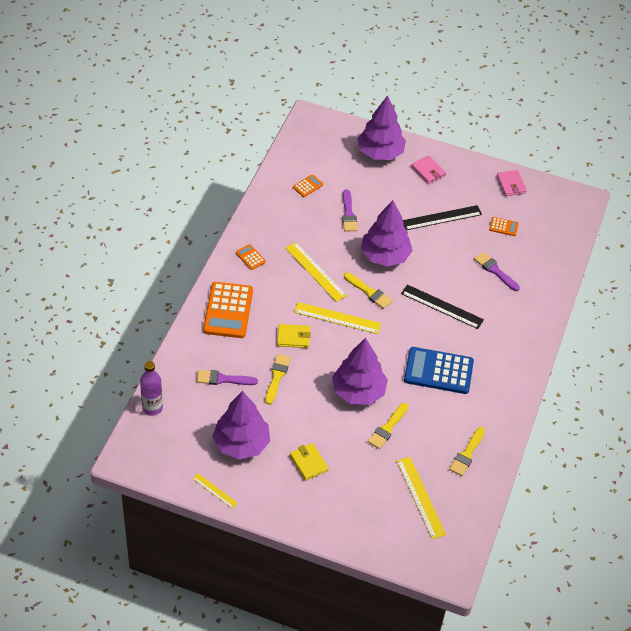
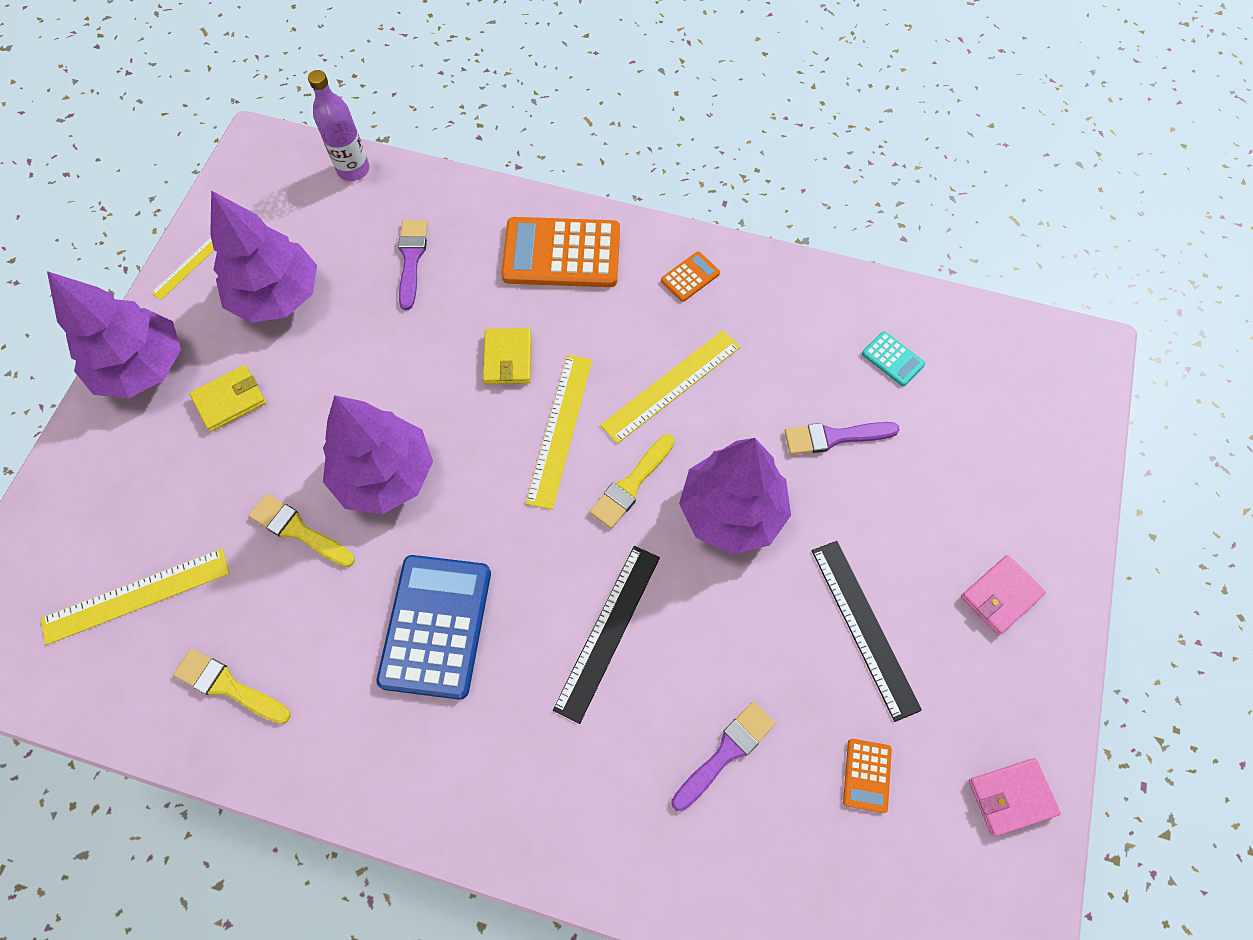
camera: 90 degrees right, 15 degrees up
(277, 376) = (418, 338): yellow brush -> none
(308, 186) = (892, 359): orange calculator -> turquoise calculator
(380, 153) = (1027, 492): purple tree -> purple tree (142, 368)

